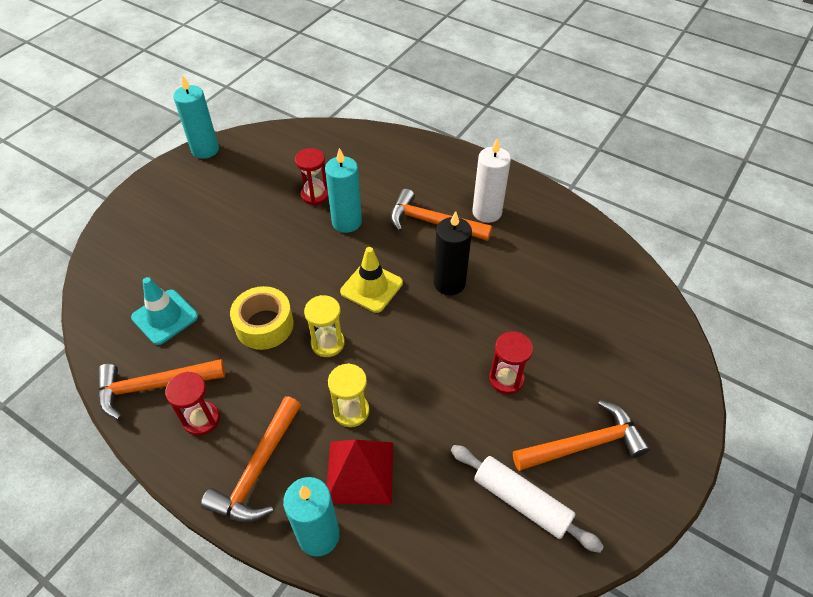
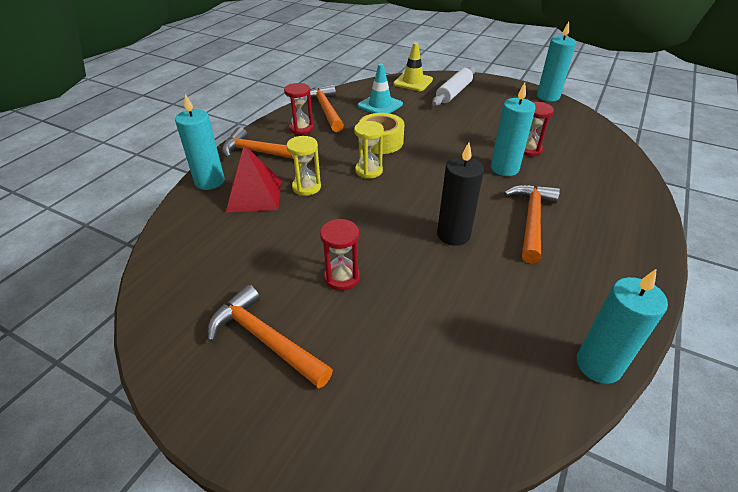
camera: 85 degrees right, 10 degrees down
(371, 287) = (432, 188): yellow traffic cone -> yellow traffic cone (413, 82)
(487, 212) = (570, 261): white candle -> none
(521, 501) = (212, 287): white rolling pin -> white rolling pin (454, 93)
(584, 444) = (265, 339): orange hammer -> orange hammer turned 150 degrees clockwise
(589, 228) = (598, 365): none -> turquoise candle

